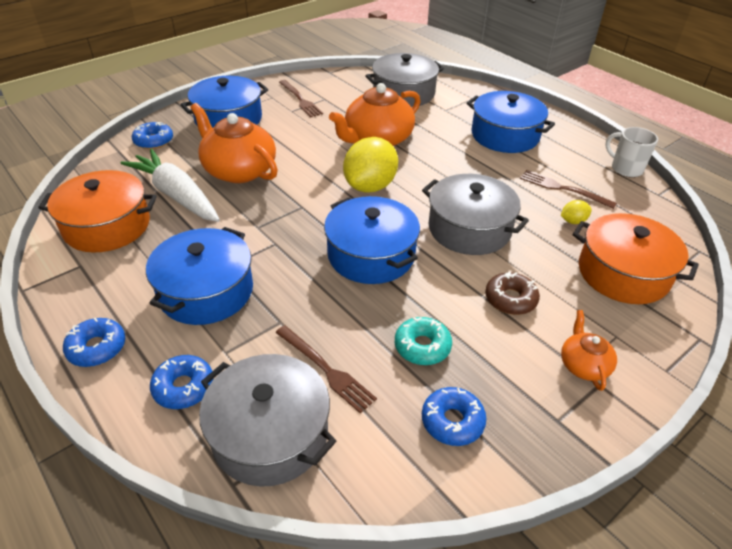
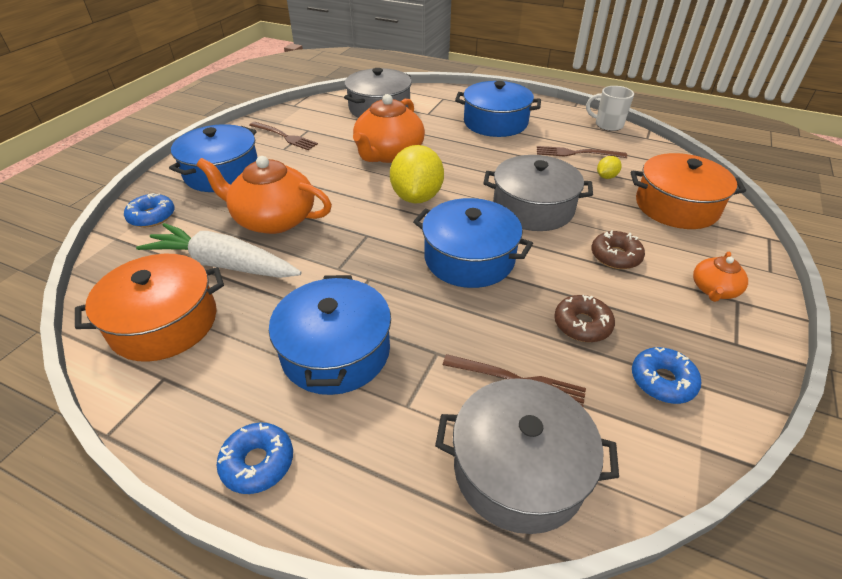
camera: 25 degrees left, 0 degrees up
(183, 387) = (392, 462): blue donut -> none
(422, 346) = (582, 324): turquoise donut -> brown donut
(583, 365) = (714, 289): orange teapot -> orange teapot turned 120 degrees counterclockwise

